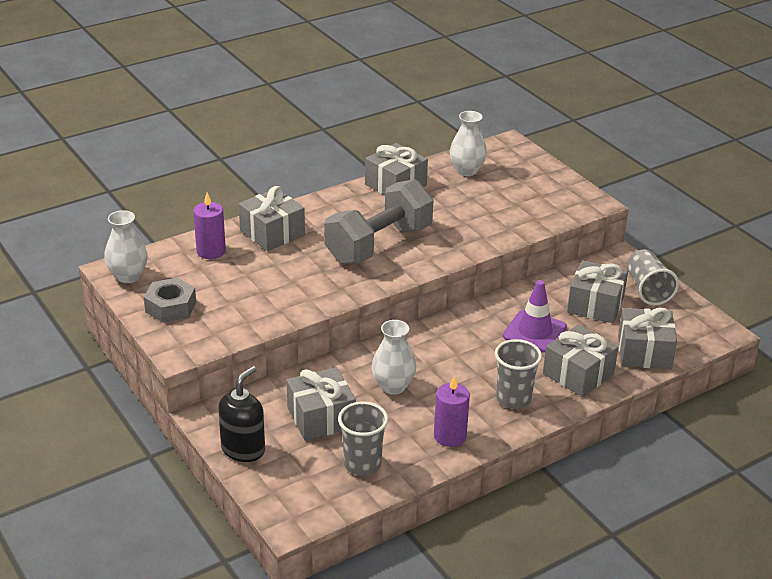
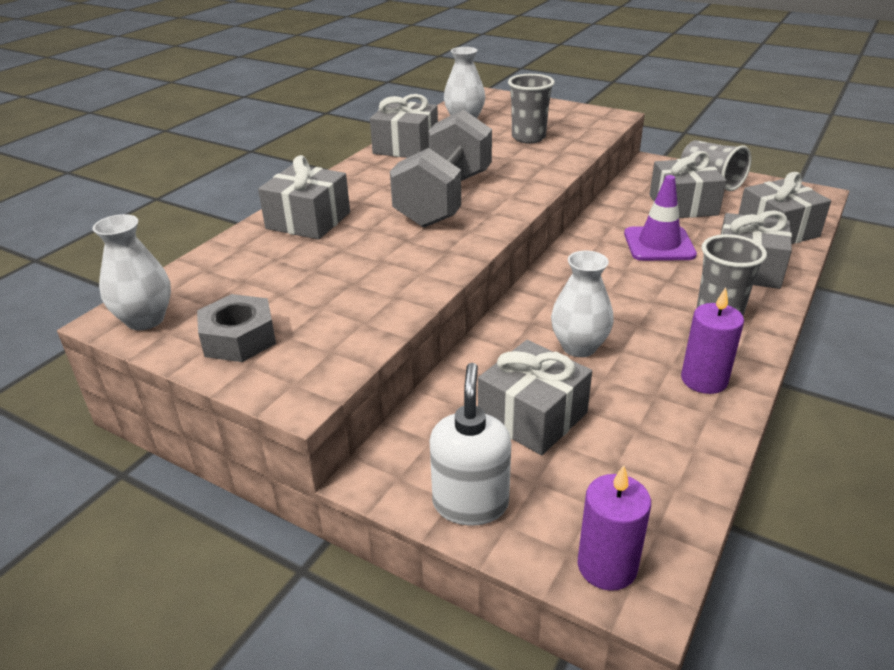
camera: 25 degrees left, 0 degrees up
(211, 251) = (245, 259): purple candle -> purple candle (607, 566)
(243, 449) = (470, 503): black soap dispenser -> white soap dispenser
(362, 464) = (645, 457): grey cup -> grey cup (528, 138)

